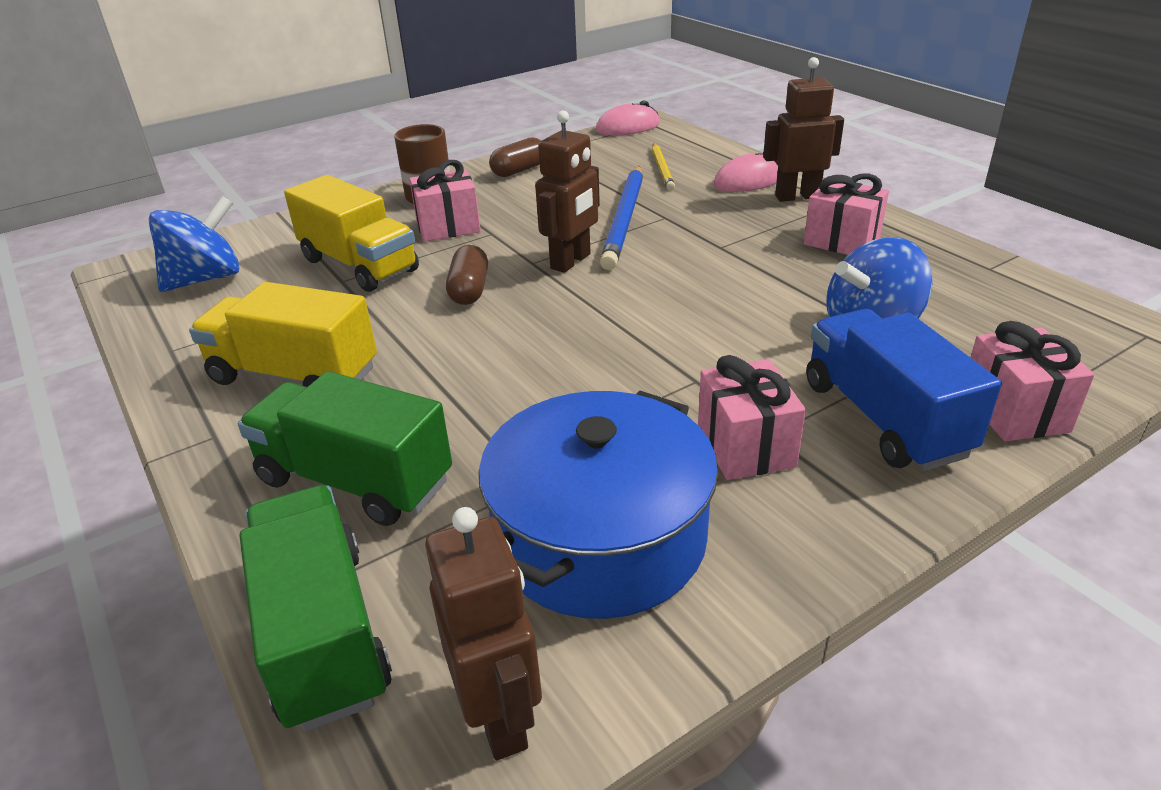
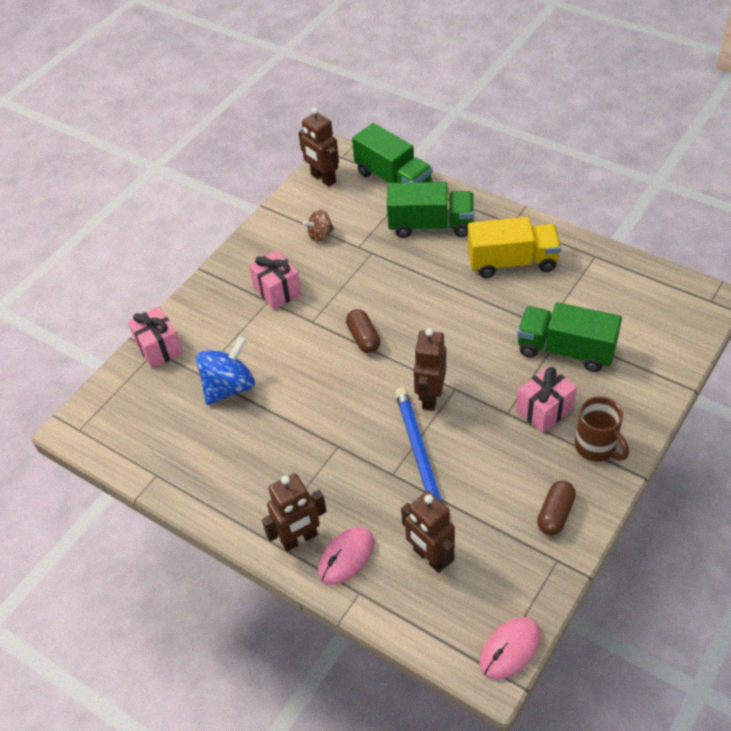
camera: 160 degrees right, 15 degrees up
(205, 279) = (648, 308): blue spinning top -> none
(359, 265) = (565, 350): yellow truck -> green truck
(469, 290) = (475, 349): brown capsule -> brown capsule (363, 338)
(600, 538) = (320, 235): blue pot -> brown spinning top
(662, 169) = (430, 557): yellow pencil -> brown robot
(841, 241) = (255, 479): pink gift -> none
(884, 418) = (219, 325): blue truck -> none

